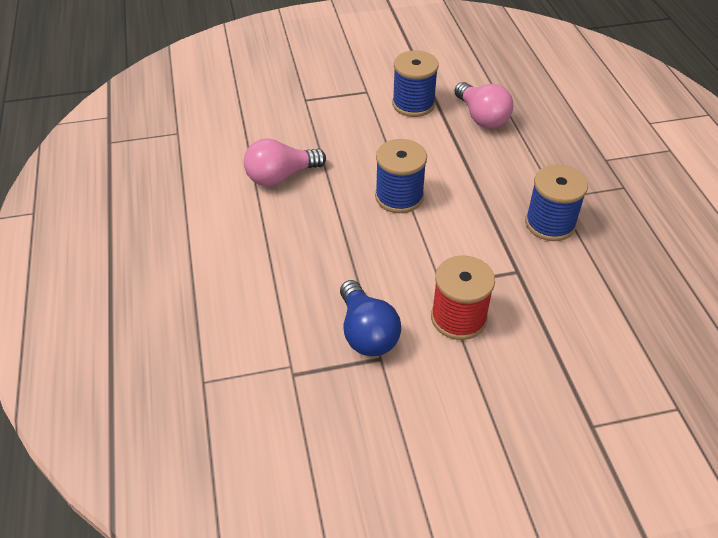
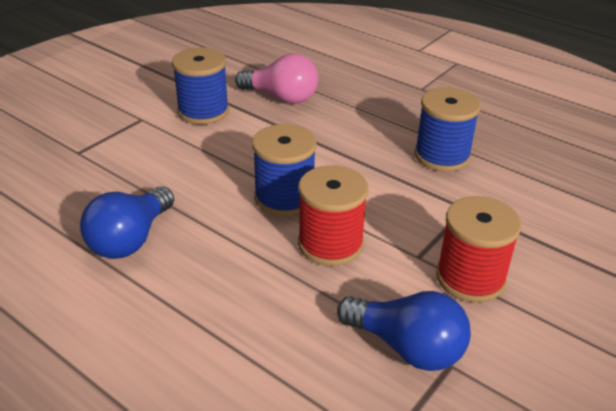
camera: 40 degrees left, 10 degrees down
(281, 176) = (131, 239): pink light bulb -> blue light bulb
(393, 244) = (330, 244): none -> red spool

